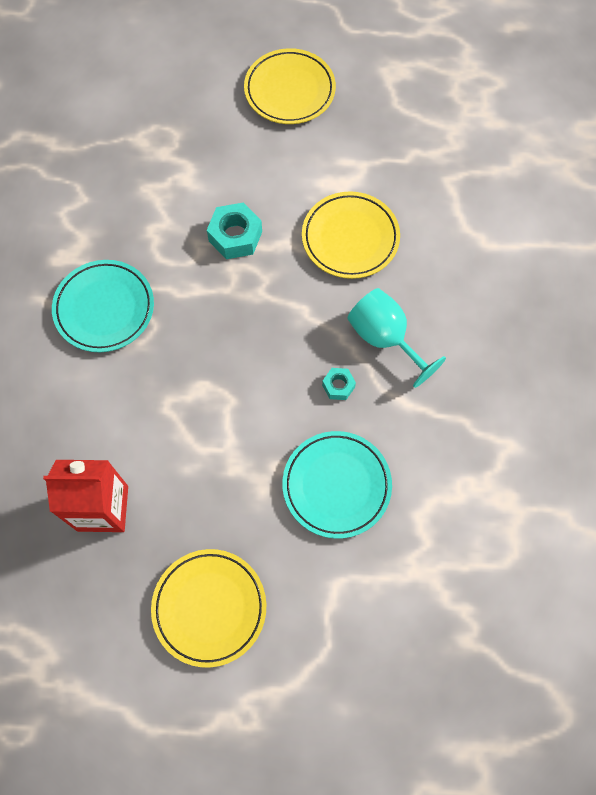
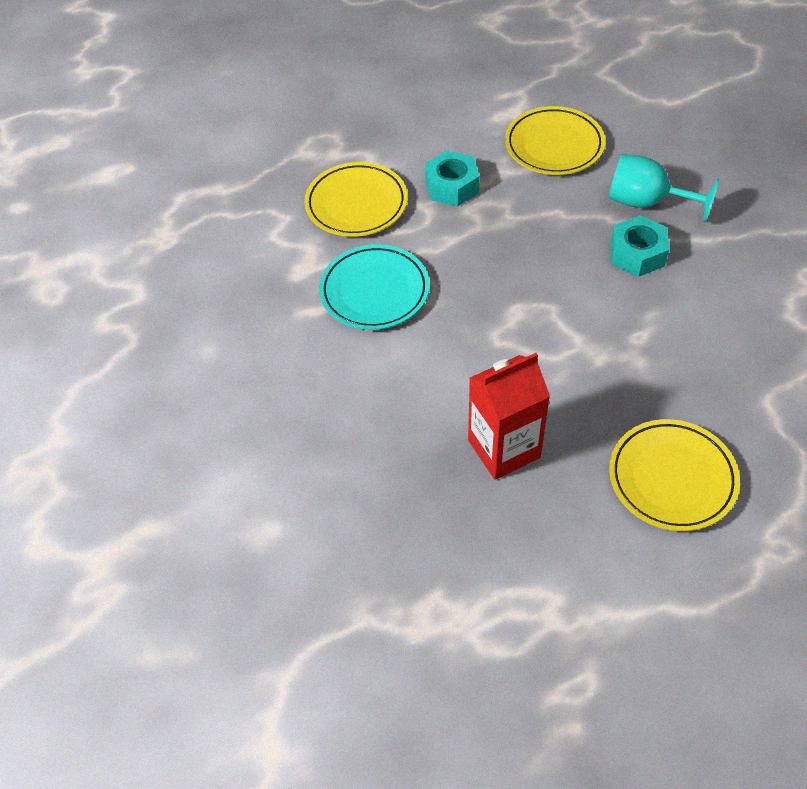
camera: 25 degrees left, 15 degrees down
(289, 90) = (412, 66): yellow plate -> yellow plate (356, 204)
(336, 485) = (701, 327): turquoise plate -> none
(338, 386) = (637, 254): turquoise nut -> turquoise nut, size x1.76

